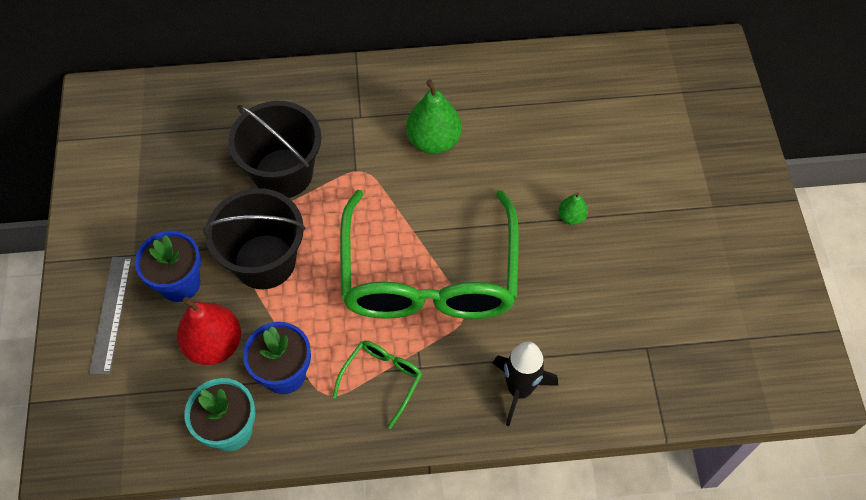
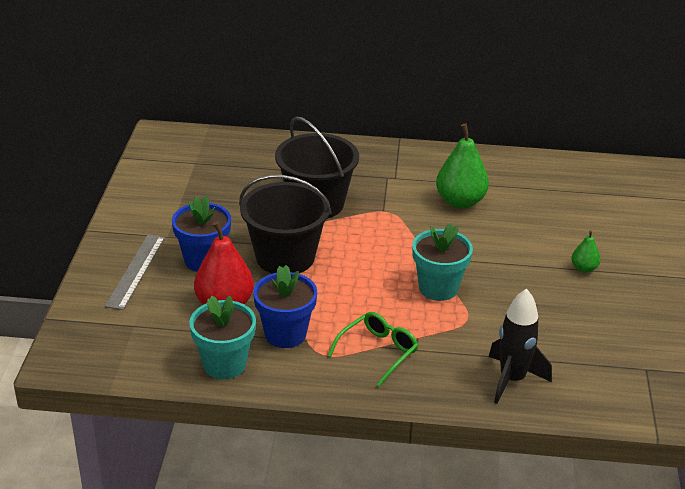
camera: 10 degrees right, 25 degrees down
(429, 275) = (438, 288): green glasses -> turquoise flower pot

